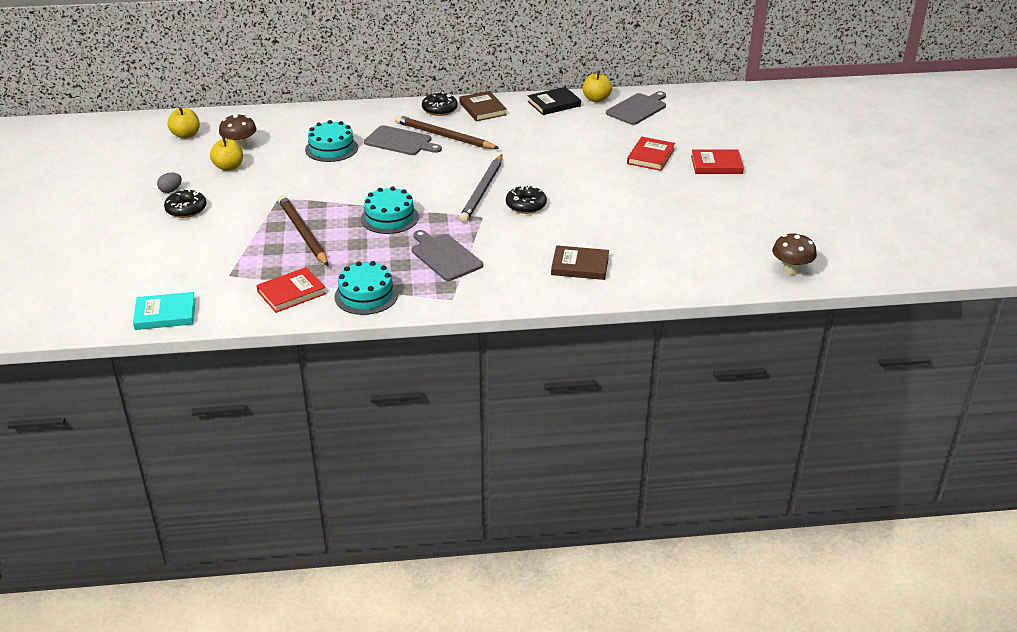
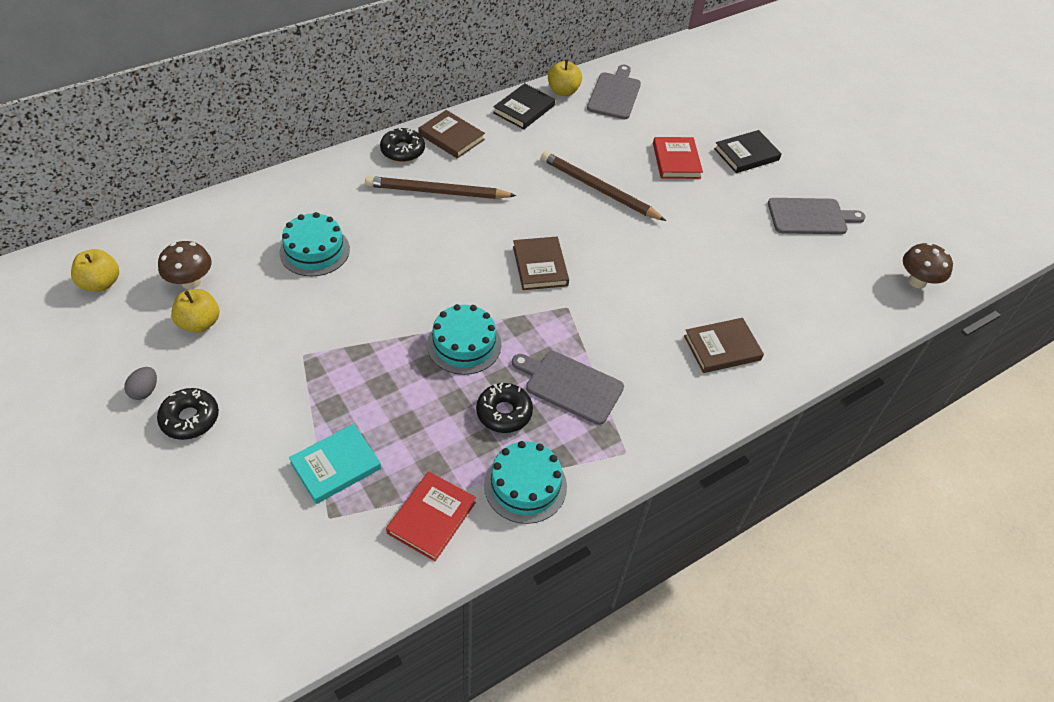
camera: 30 degrees left, 15 degrees up
(165, 314) = (289, 626): turquoise book -> turquoise book (336, 466)
(303, 233) = (376, 408): brown pencil -> brown pencil (599, 189)
(400, 141) = (391, 215): grey cutting board -> grey cutting board (810, 216)
(482, 191) = (540, 266): grey pencil -> brown book
(526, 205) = (602, 273): black donut -> black donut (504, 413)
(716, 165) = (746, 154): red book -> black book

